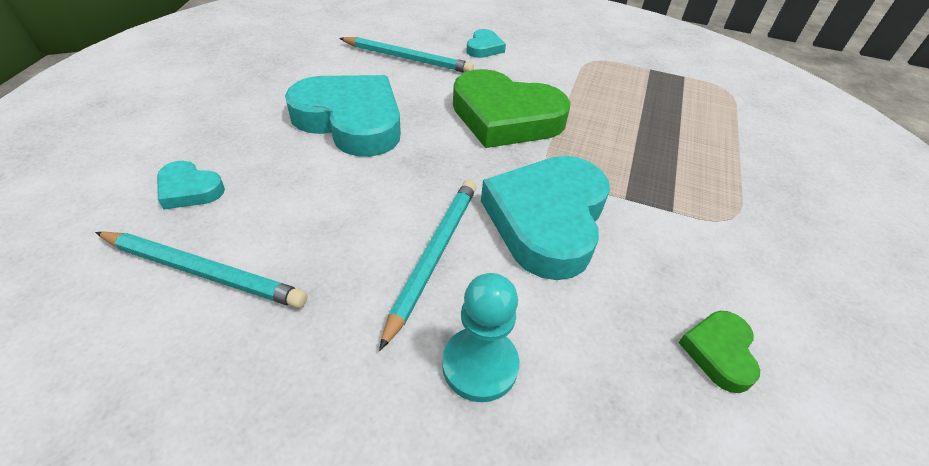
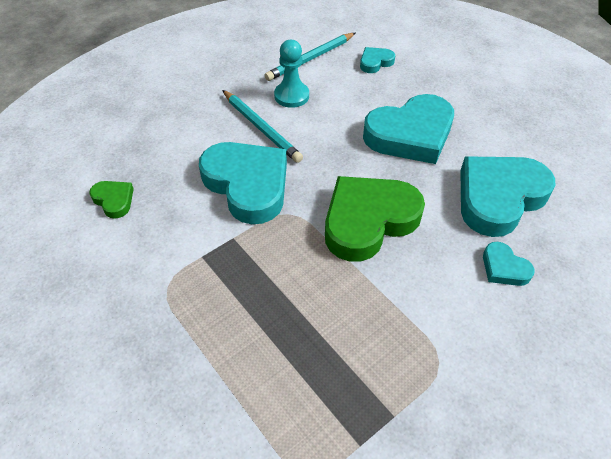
camera: 125 degrees right, 5 degrees up
(407, 58) = (499, 198): turquoise pencil -> turquoise heart
(480, 365) = (191, 118): turquoise pawn -> turquoise pawn (291, 96)

